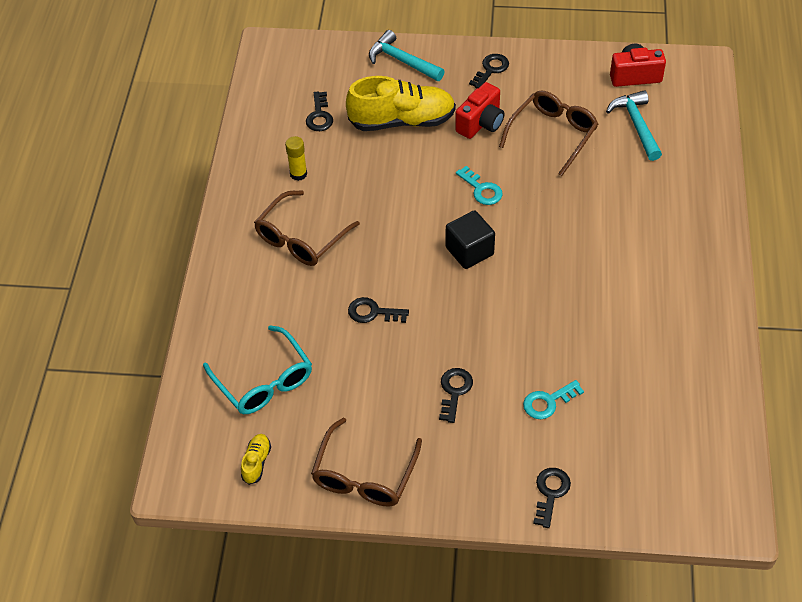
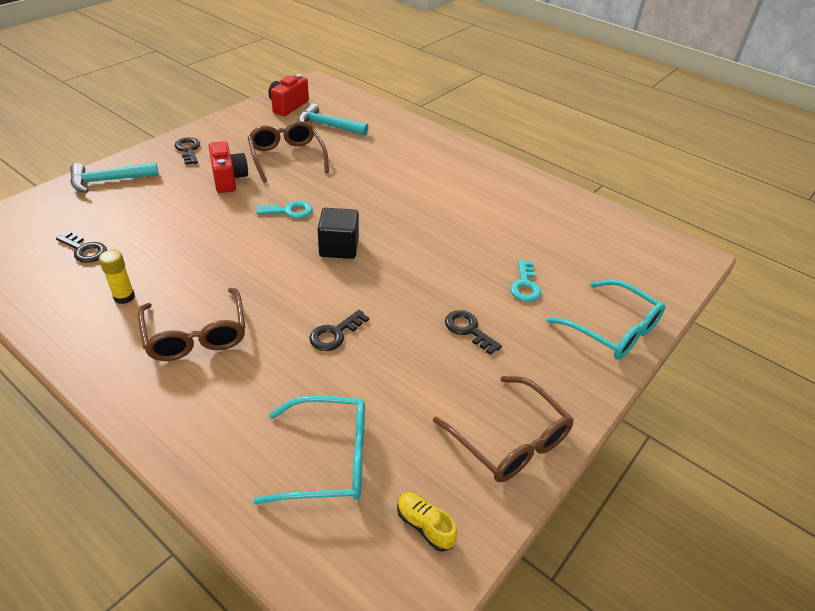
camera: 60 degrees left, 10 degrees down
(402, 121) = (165, 212): yellow shoe -> none
(550, 493) = (613, 330): black key -> turquoise glasses

